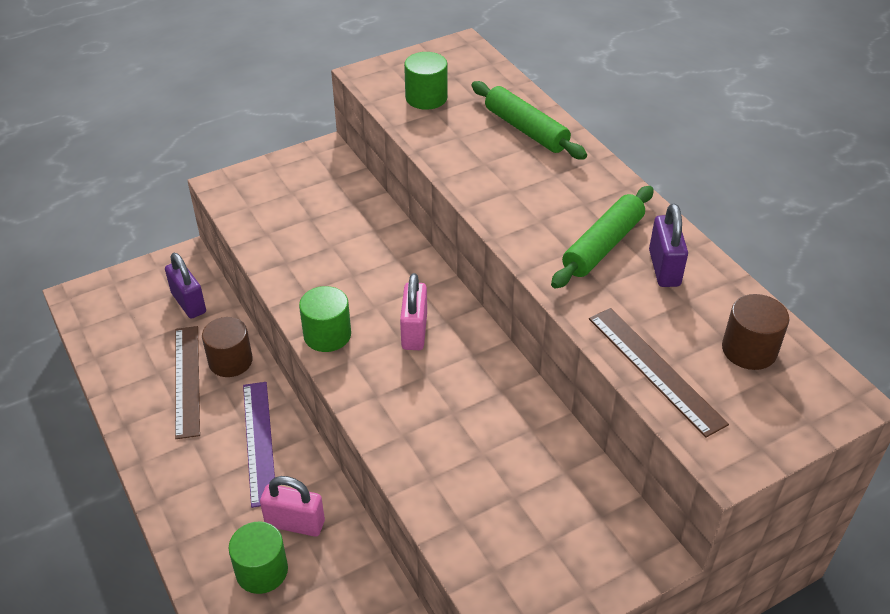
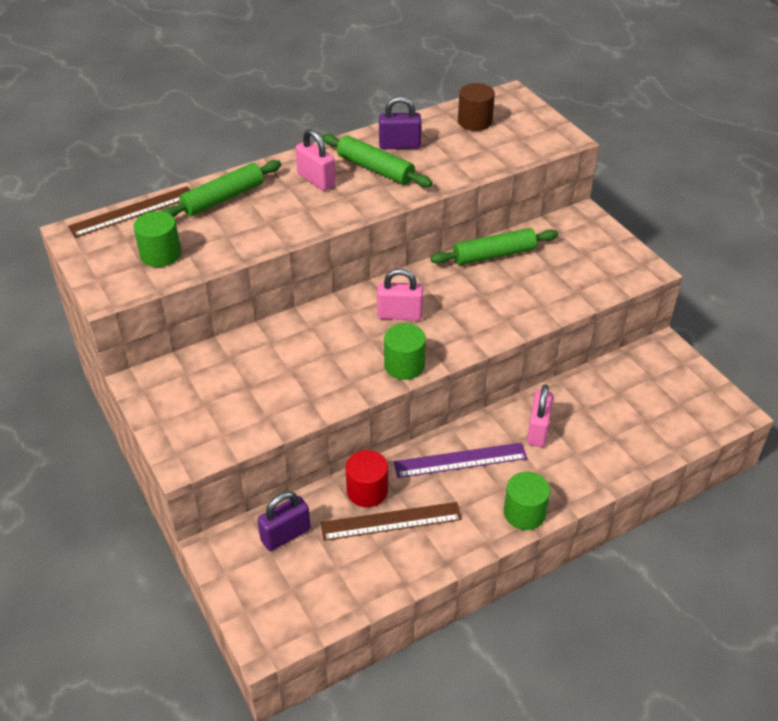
camera: 90 degrees left, 0 degrees up
(230, 361) = (367, 491): brown cylinder -> red cylinder
(262, 571) = (582, 446): green cylinder -> green cylinder (524, 513)
(537, 430) = (494, 255): none -> green rolling pin
(570, 196) = (316, 180): none -> pink padlock
(655, 369) = (496, 157): brown ruler -> brown ruler (132, 211)

